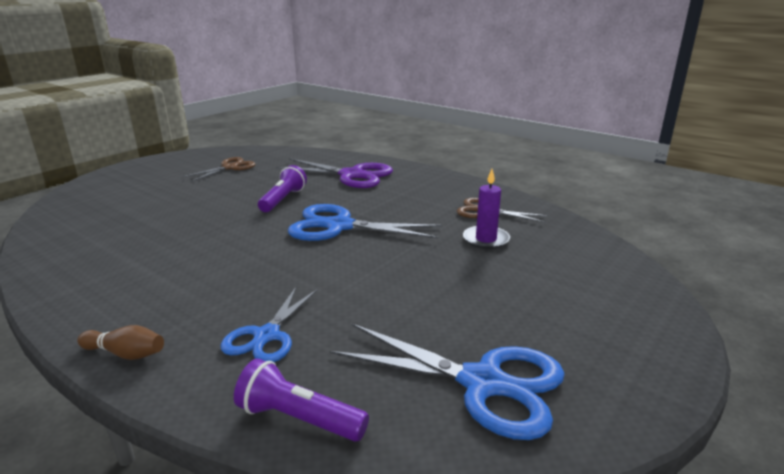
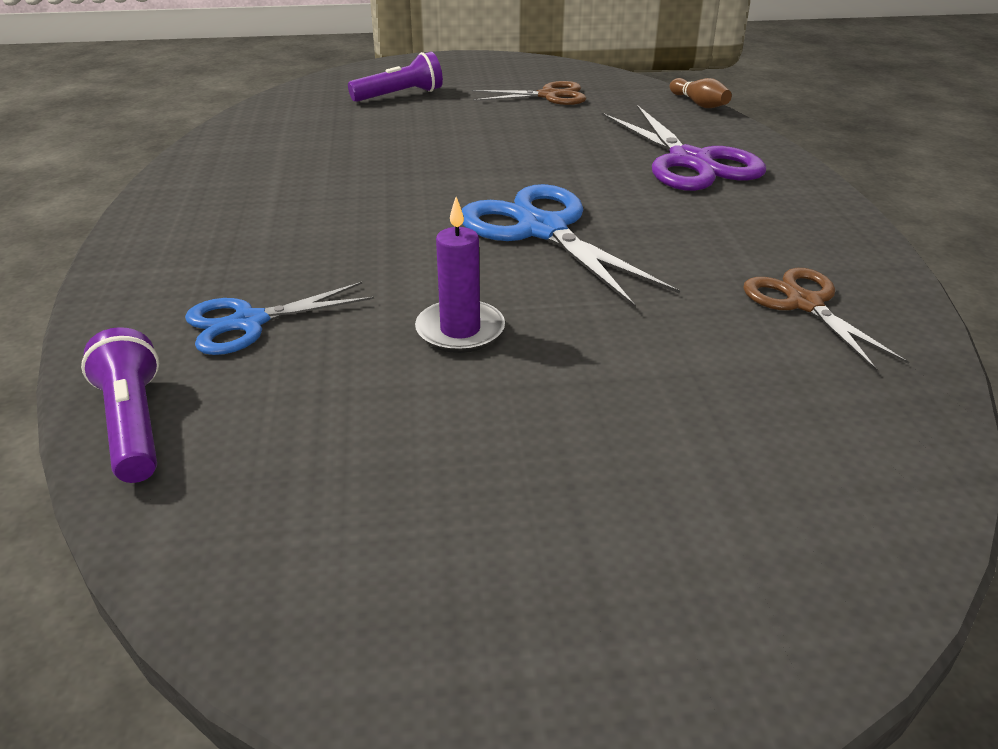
camera: 45 degrees right, 10 degrees up
(125, 353) = (129, 272): brown bowling pin -> brown bowling pin (699, 104)
(283, 200) = (537, 164): purple flashlight -> purple flashlight (400, 95)
(483, 383) = (343, 523): blue scissors -> none
(486, 239) = (715, 347): purple candle -> purple candle (460, 330)

